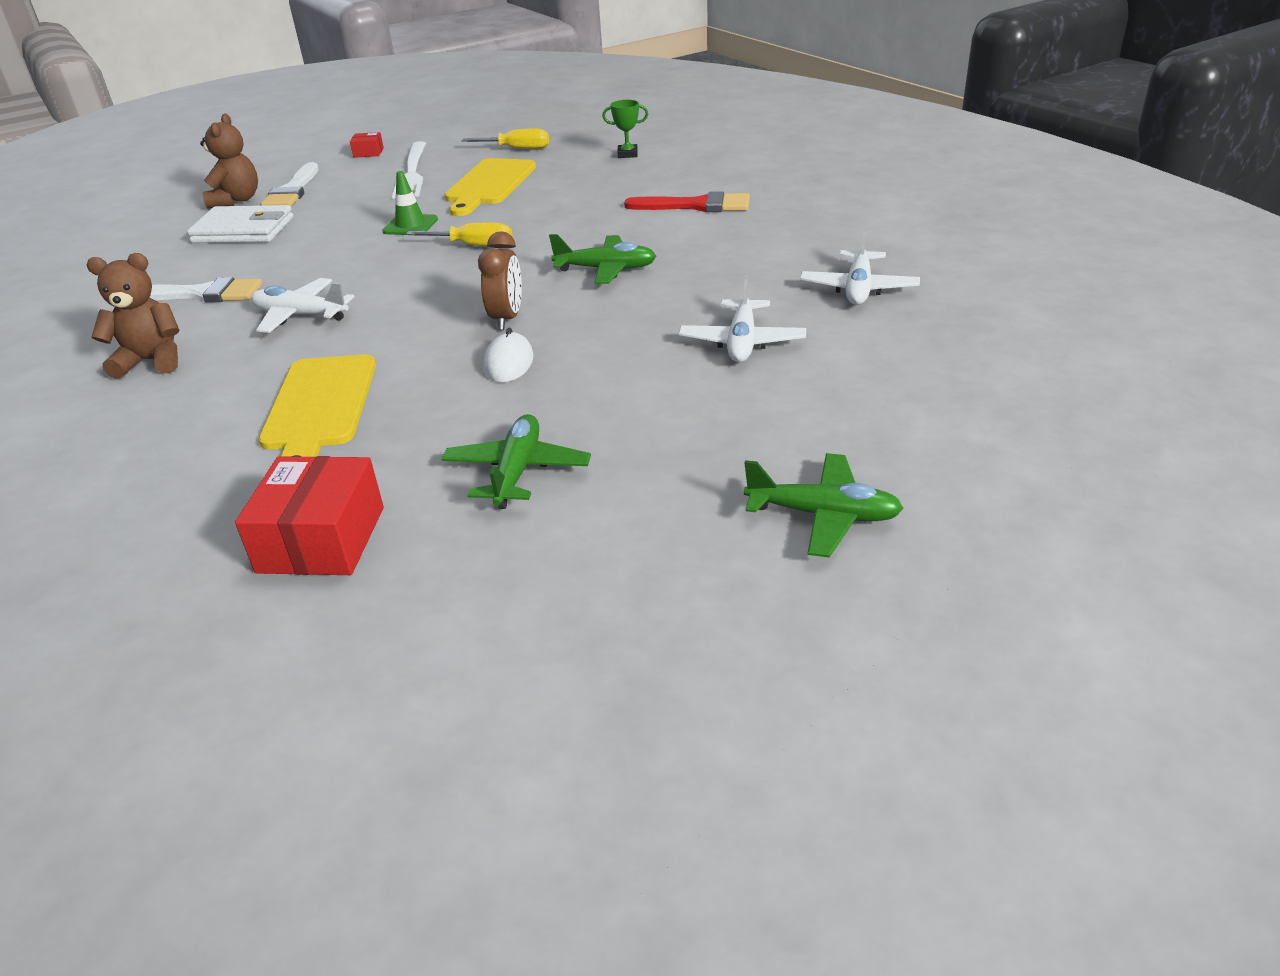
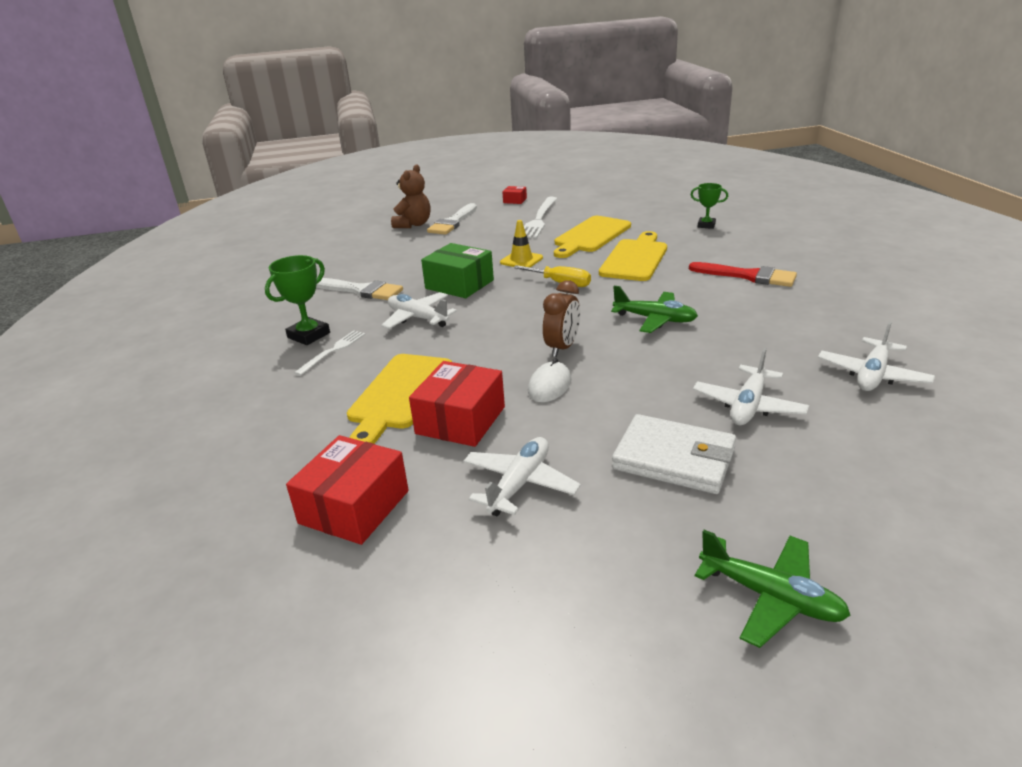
camera: 20 degrees right, 5 degrees down
(152, 361) = (309, 335): brown teddy bear -> green trophy
(198, 374) = (333, 351): none -> white fork
(243, 230) = (408, 247): white wallet -> white wallet (674, 458)
(339, 266) = (459, 284): none -> green box
(410, 225) = (521, 260): green traffic cone -> yellow traffic cone
(414, 420) = (460, 420): none -> red box
(517, 149) = (622, 210): yellow screwdriver -> none
(517, 471) = (519, 484): green plane -> white plane
(555, 204) = (635, 258): none -> yellow cutting board

